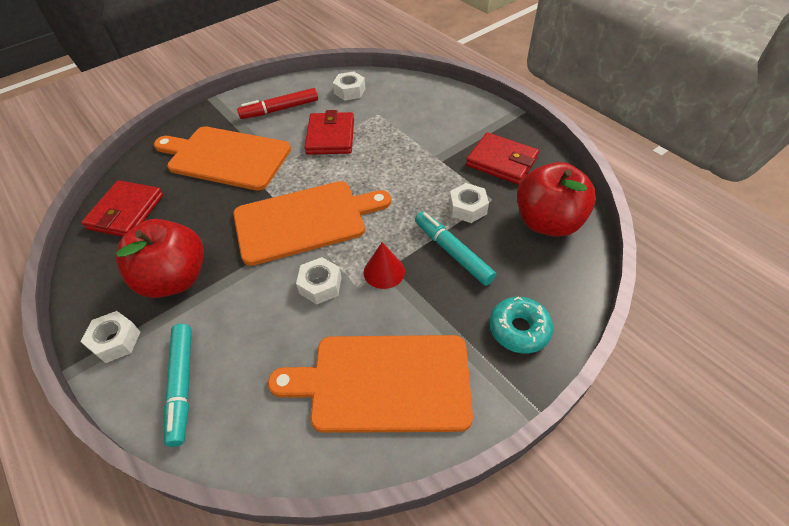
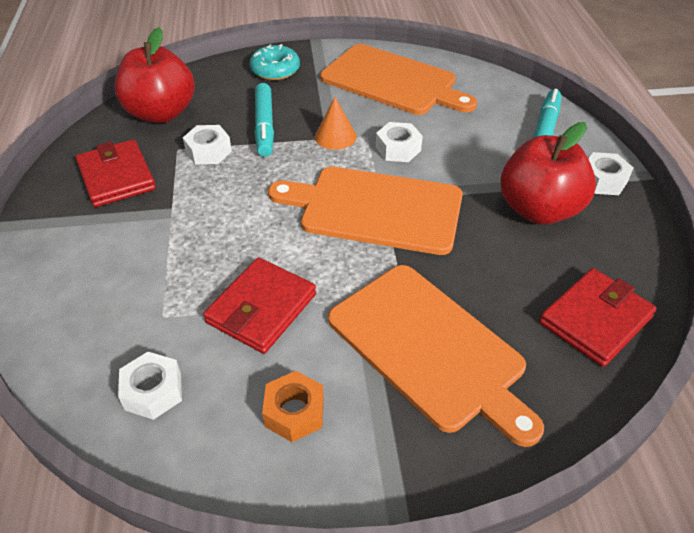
camera: 150 degrees left, 5 degrees down
(280, 109) = (294, 412): red marker -> orange nut
(384, 271) = (335, 136): red cone -> orange cone

